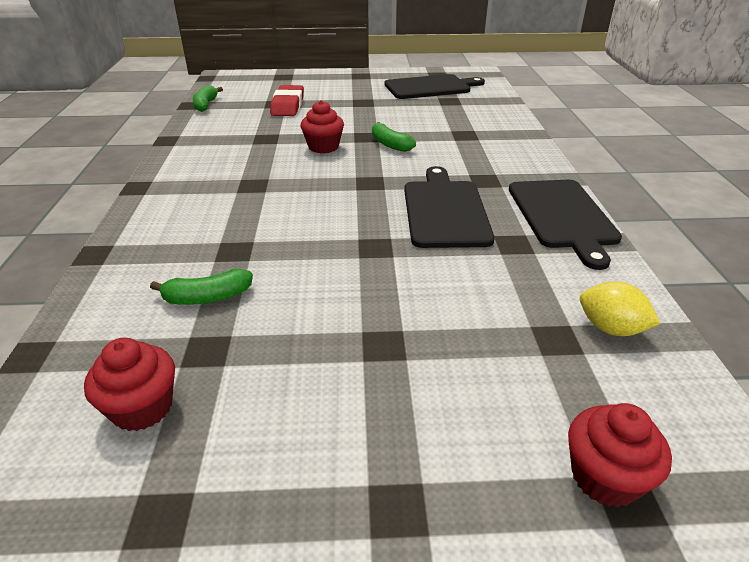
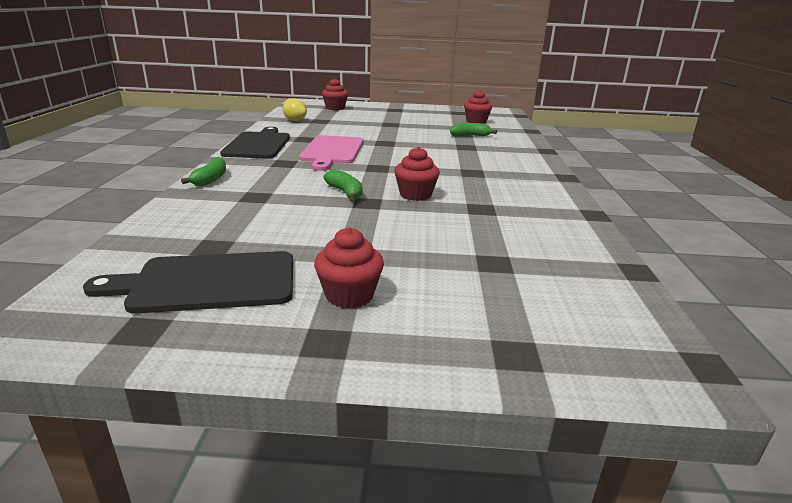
camera: 175 degrees left, 10 degrees down
(206, 105) = (608, 268): green banana -> green banana (210, 179)
(288, 105) = (472, 256): red eraser -> none
(357, 87) = (349, 295): none -> red cupcake
(445, 210) = (332, 151): black cutting board -> pink cutting board

